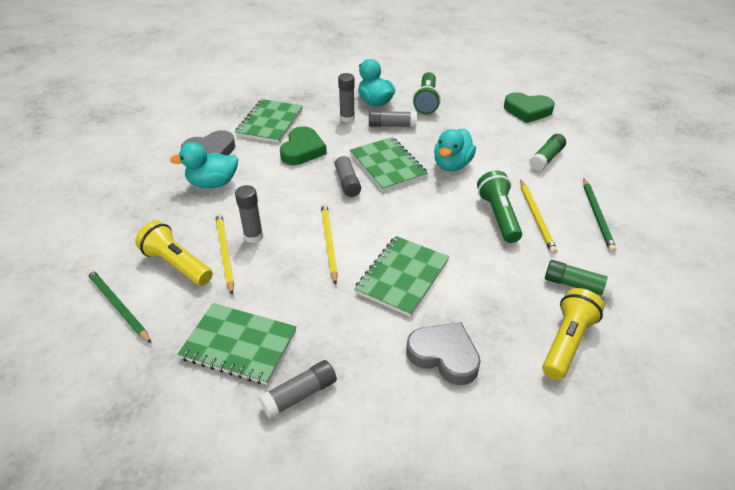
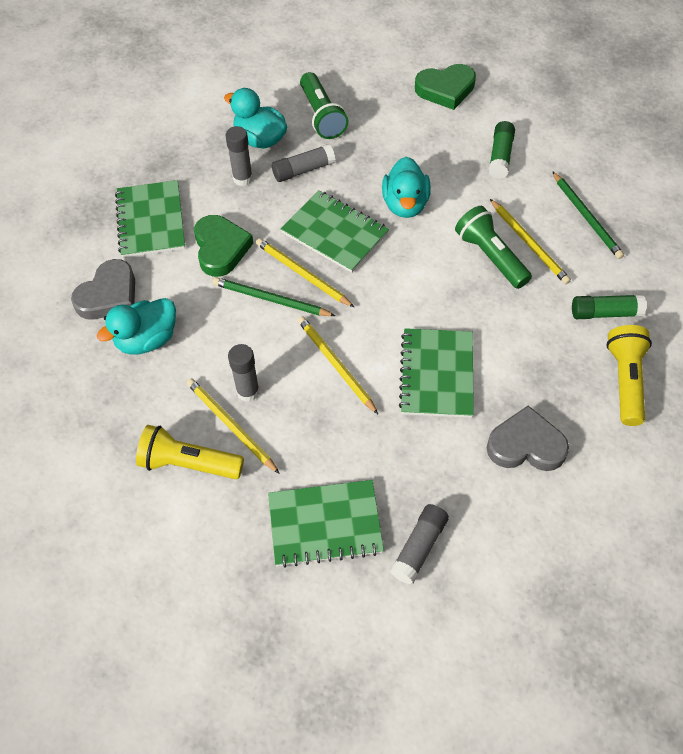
camera: 25 degrees left, 15 degrees up
(118, 306) = (163, 541): green pencil -> green pencil (271, 299)
(346, 181) = (302, 274): grey glue stick -> yellow pencil

